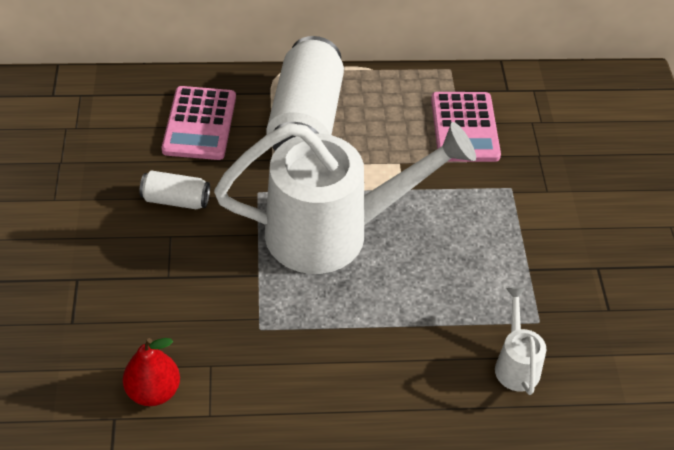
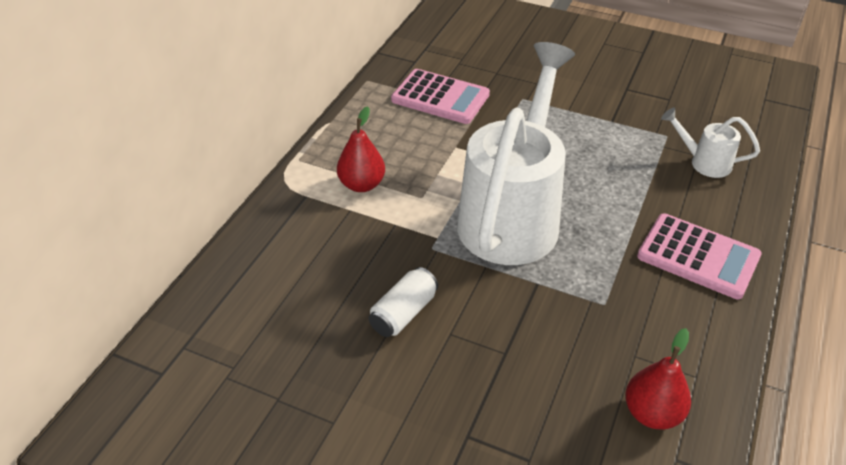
camera: 60 degrees left, 5 degrees down
(199, 124) = (309, 260): pink calculator -> pink calculator (698, 256)
(305, 120) = (362, 184): white can -> red pear

